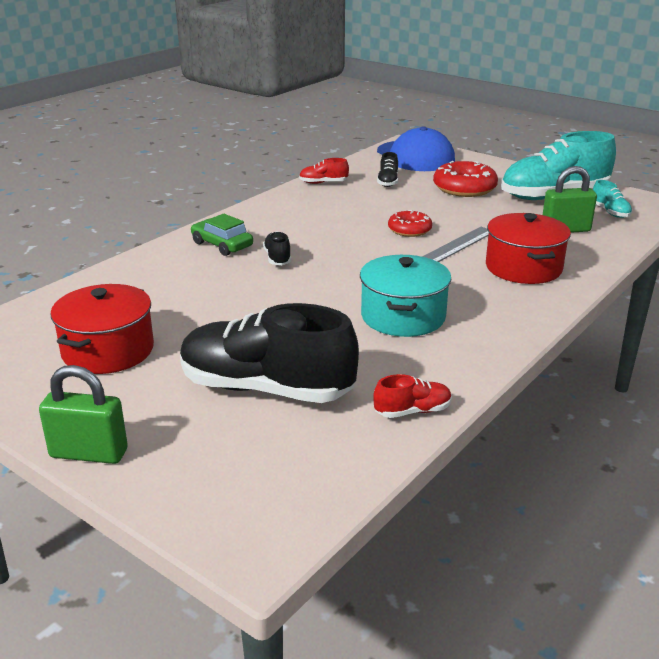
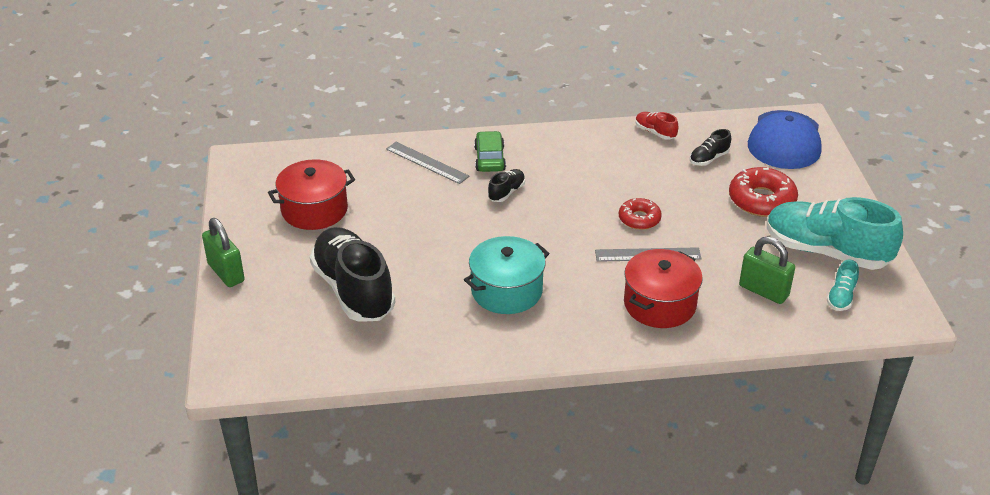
camera: 45 degrees right, 10 degrees up
(167, 269) = (427, 162): none -> grey ruler
(412, 411) = (403, 358): red shoe -> none

